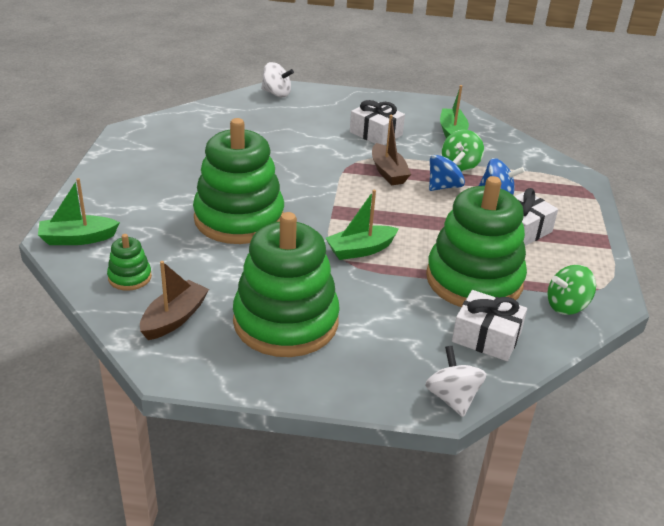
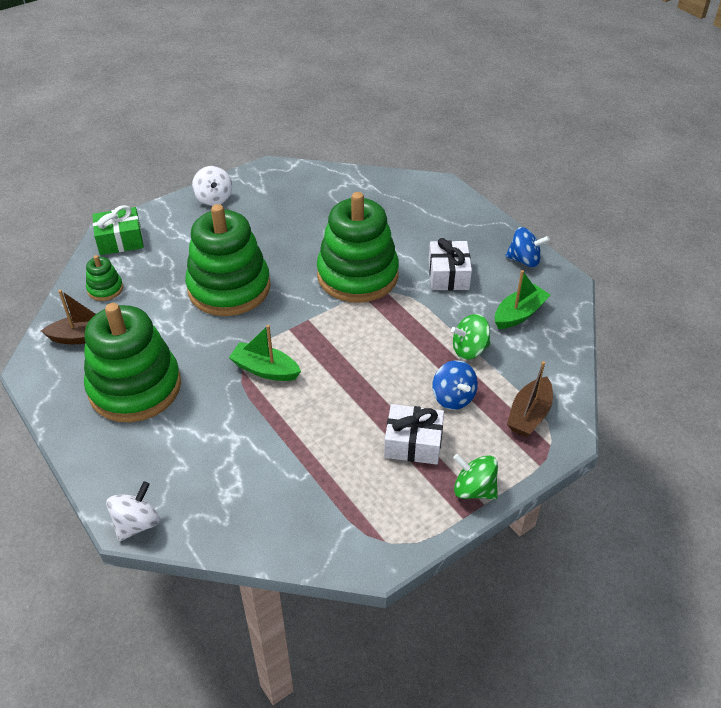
camera: 50 degrees right, 10 degrees up
(78, 238) = (120, 240): green boat -> green gift
(276, 93) = (430, 189): white spinning top -> white spinning top (214, 198)
(388, 172) = (396, 317): brown boat -> brown boat (529, 415)
(444, 186) = (420, 360): blue spinning top -> blue spinning top (524, 260)
(474, 280) = (300, 455): green stacking toy -> green stacking toy (357, 275)
(486, 337) = (231, 503): white gift -> none
(566, 306) = (331, 531): green spinning top -> green spinning top (474, 489)

